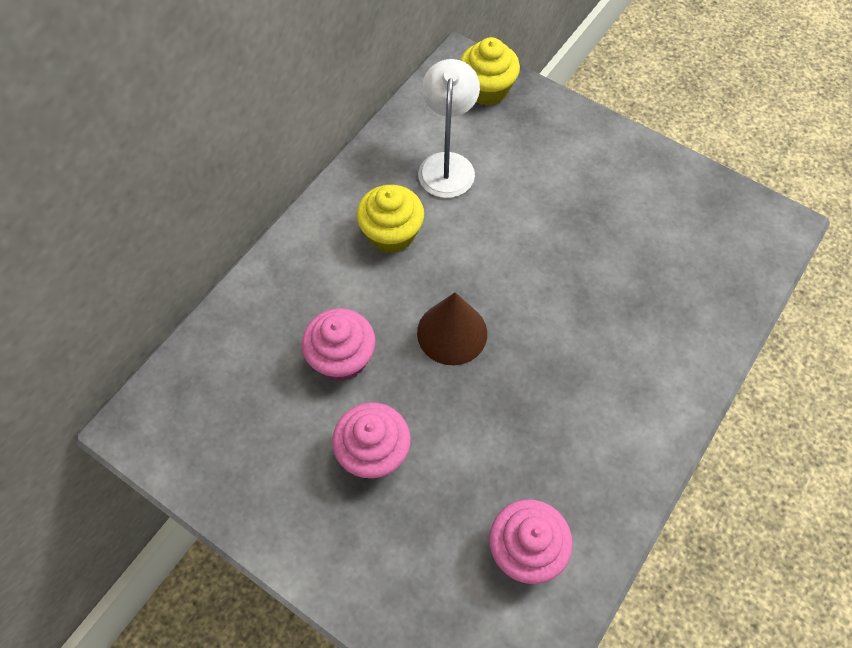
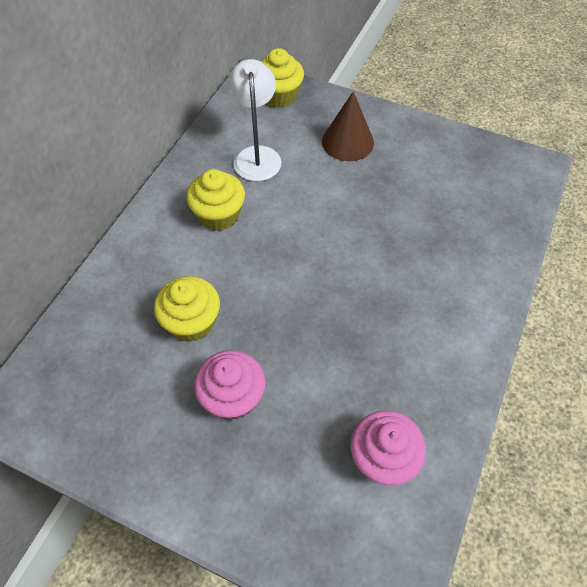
camera: 10 degrees left, 5 degrees down
(342, 358) = (192, 322): pink cupcake -> yellow cupcake
(452, 333) = (284, 287): brown cone -> brown cone (347, 142)

